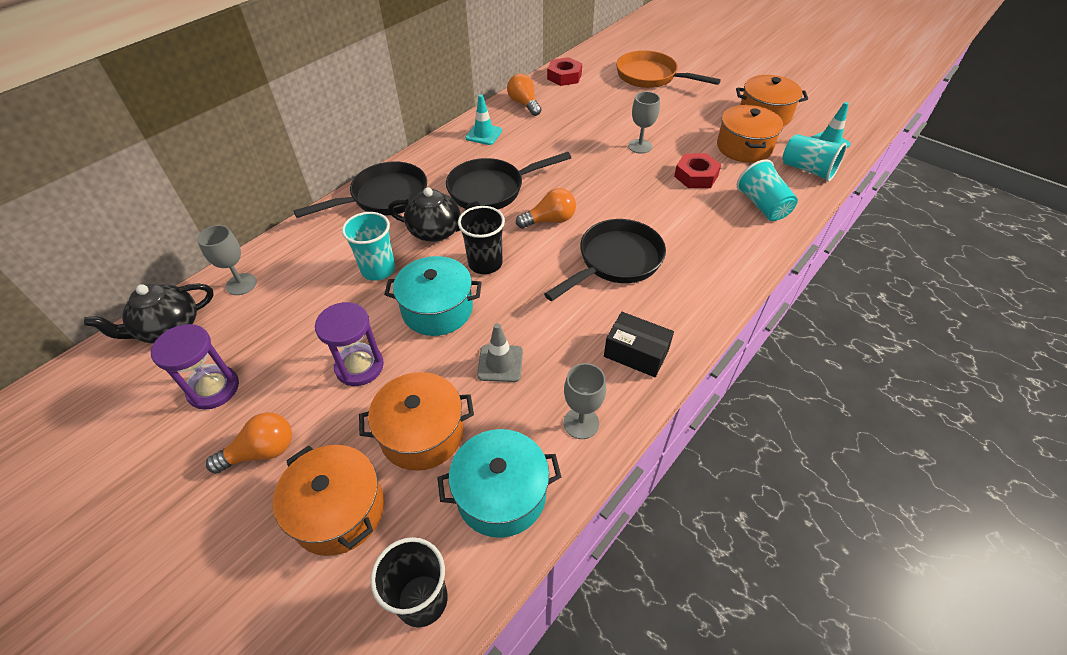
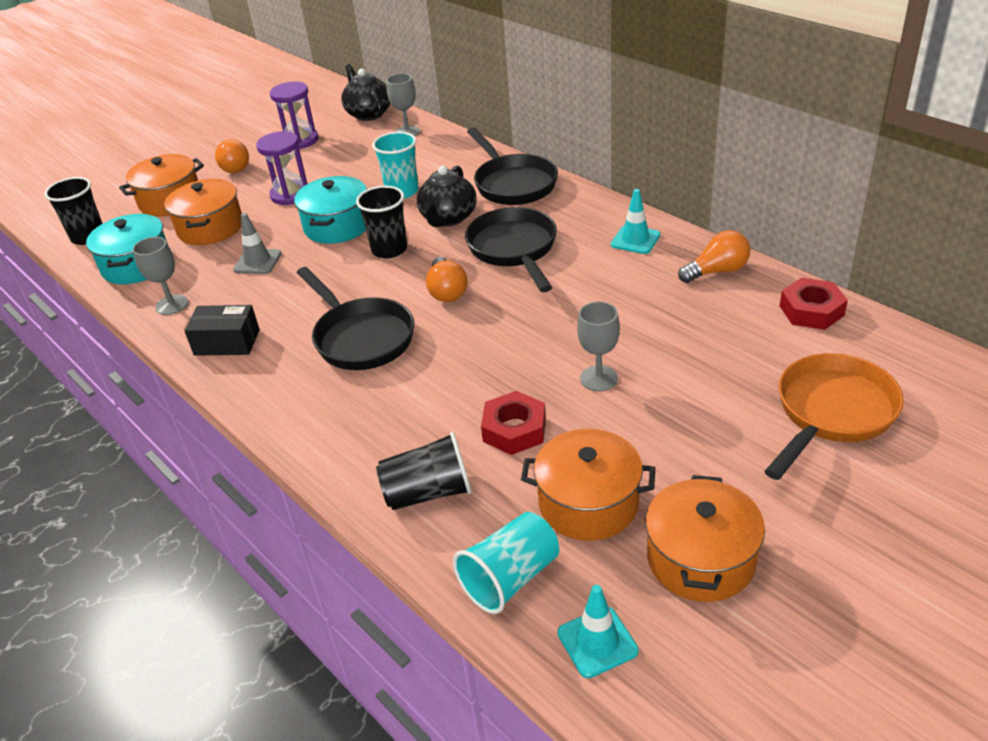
camera: 100 degrees right, 10 degrees down
(636, 353) = (227, 342): black box -> black box turned 60 degrees clockwise
(762, 205) = (428, 493): turquoise cup -> black cup

